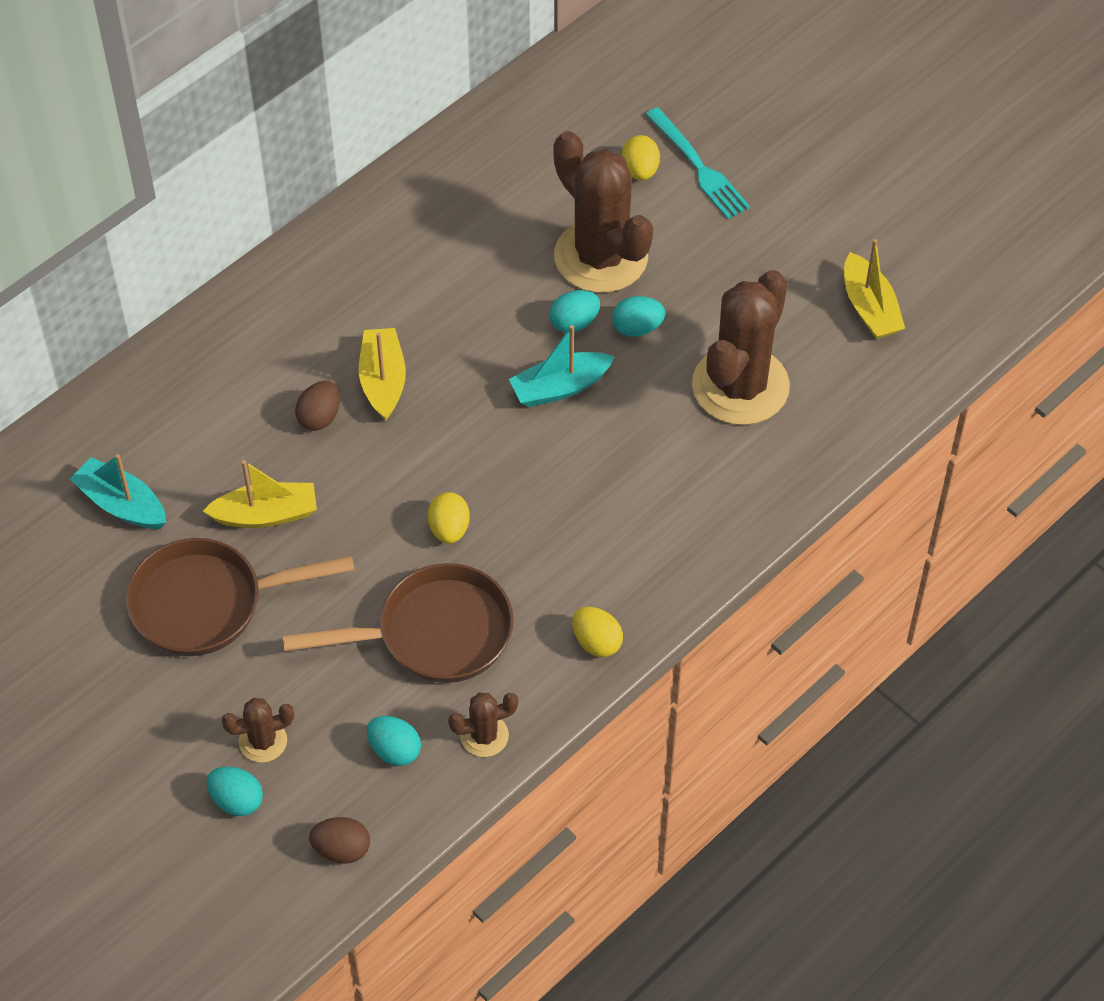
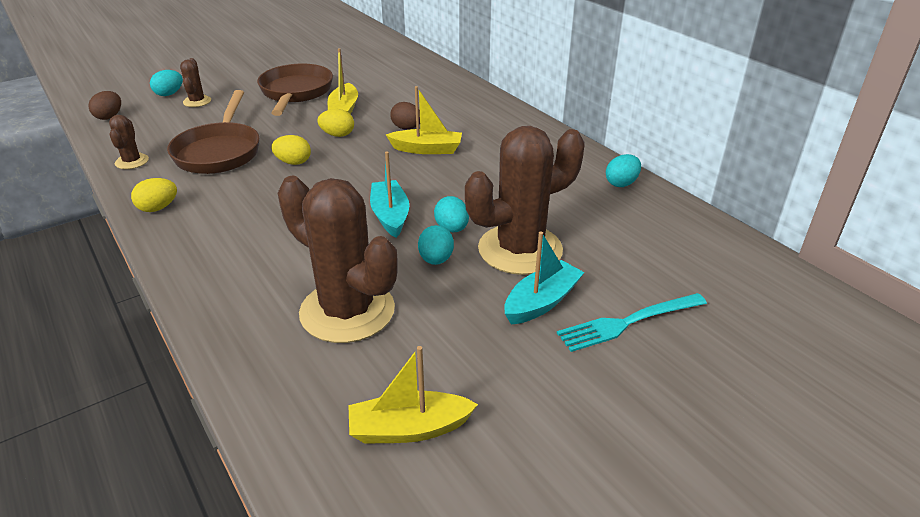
camera: 100 degrees right, 20 degrees down
(122, 504) = (375, 76): turquoise boat -> turquoise boat (541, 302)
(394, 750) = (153, 134): turquoise egg -> turquoise egg (621, 183)
(640, 170) = (622, 284): yellow egg -> yellow egg (337, 135)

